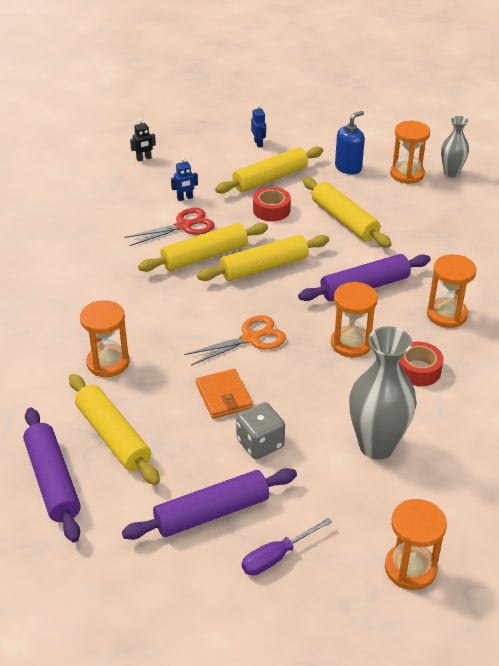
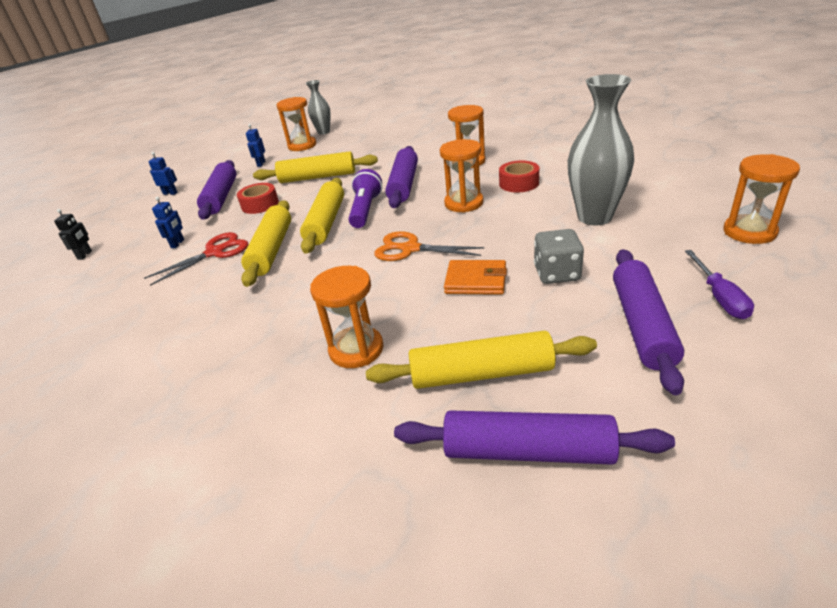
camera: 55 degrees left, 5 degrees down
(184, 226) = (214, 253): red scissors -> red scissors turned 45 degrees clockwise
(250, 338) = (410, 249): orange scissors -> orange scissors turned 75 degrees counterclockwise
(270, 179) = (221, 197): yellow rolling pin -> purple rolling pin
(300, 282) = (365, 210): none -> purple flashlight
(348, 167) = (261, 164): blue soap dispenser -> blue robot

